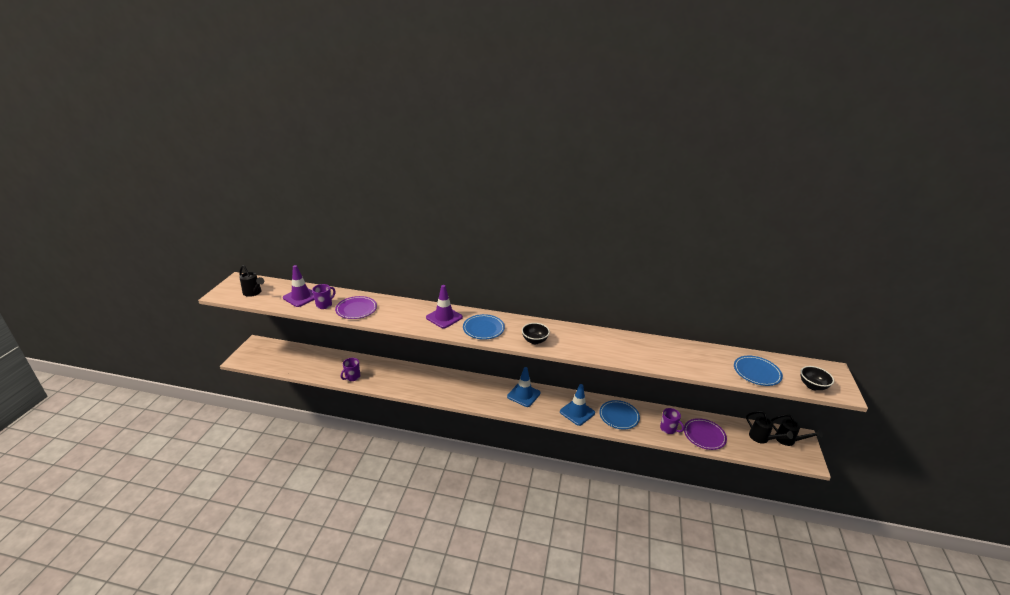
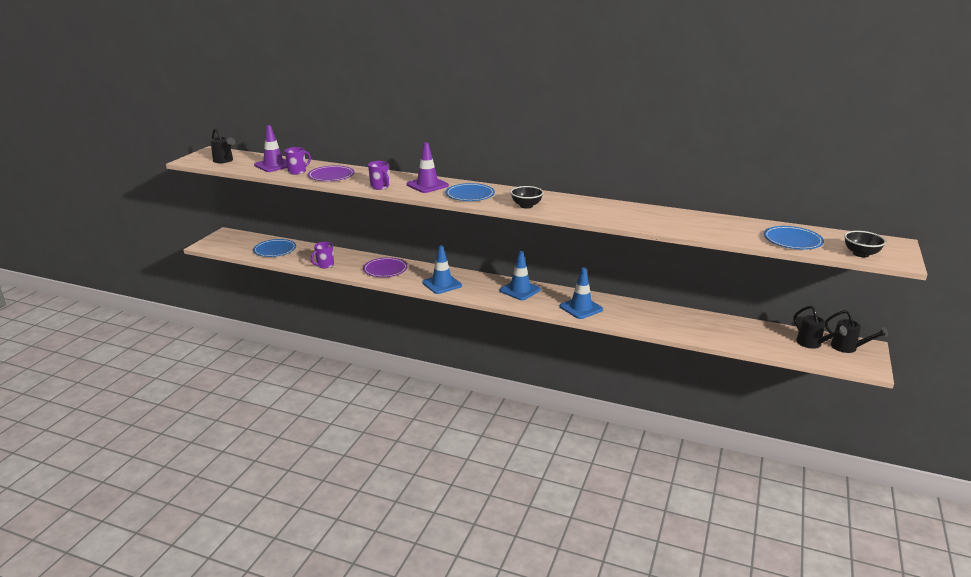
camera: 10 degrees right, 5 degrees down
(457, 393) = (442, 284): none -> blue traffic cone
(619, 416) = (632, 314): blue plate -> blue plate (275, 250)
(668, 429) = (691, 328): purple mug -> purple mug (380, 187)
(704, 435) = (736, 337): purple plate -> purple plate (385, 269)

